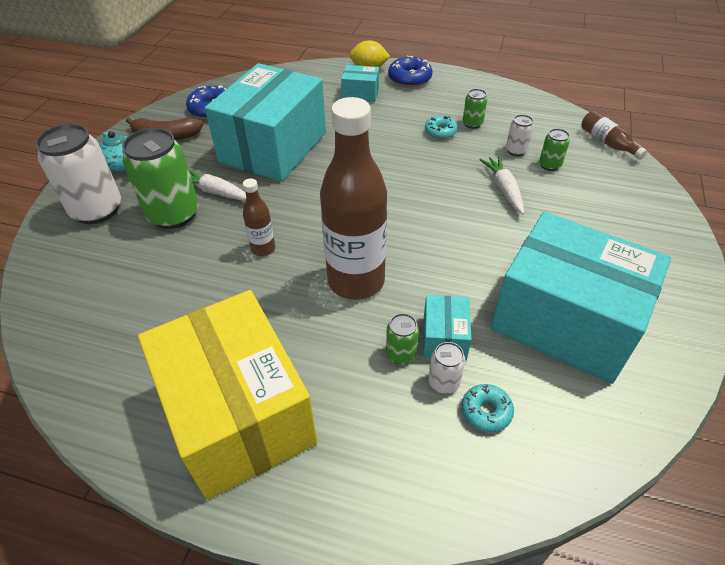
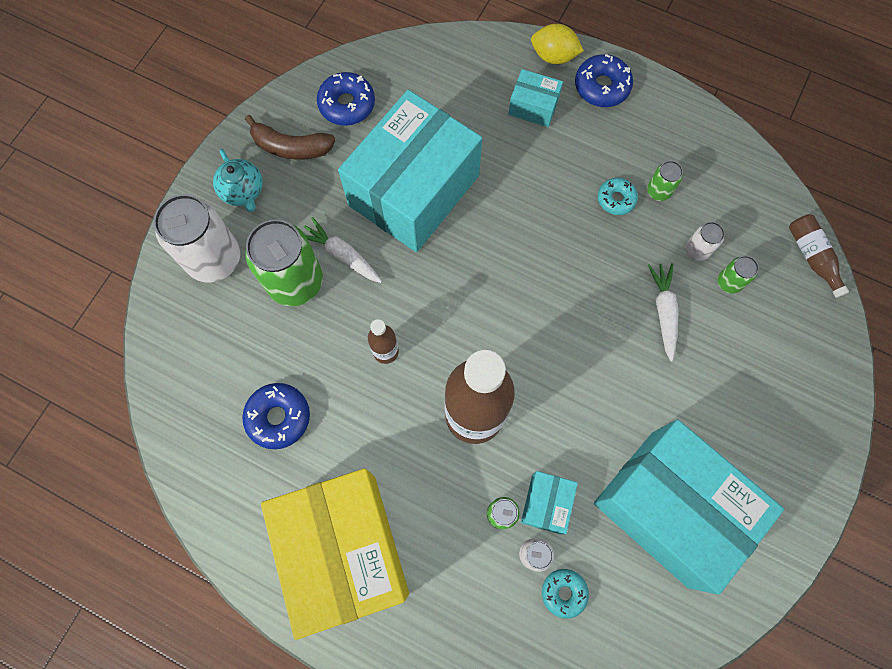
camera: 10 degrees right, 25 degrees up
(160, 312) = (278, 417): none -> blue donut

